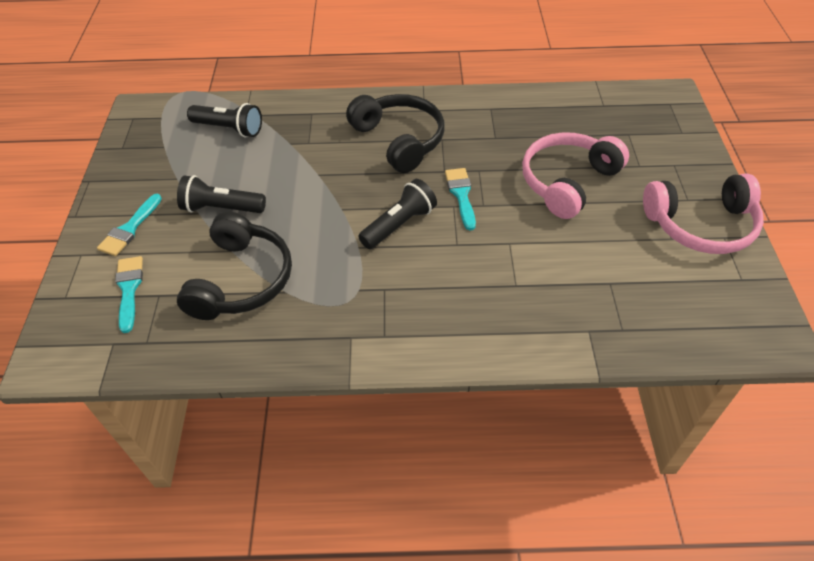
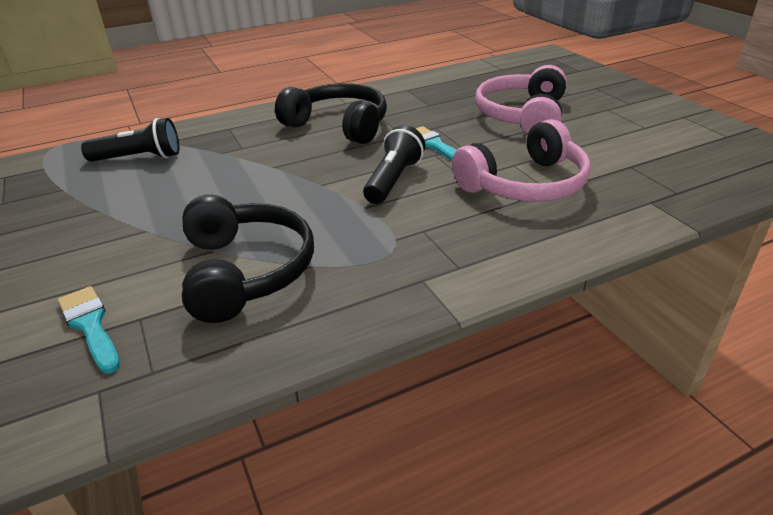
camera: 25 degrees left, 15 degrees down
(130, 229) = (56, 268): turquoise brush -> none
(221, 208) = (174, 219): black flashlight -> none
(701, 225) = (658, 114): pink headphones -> pink headphones (525, 184)

